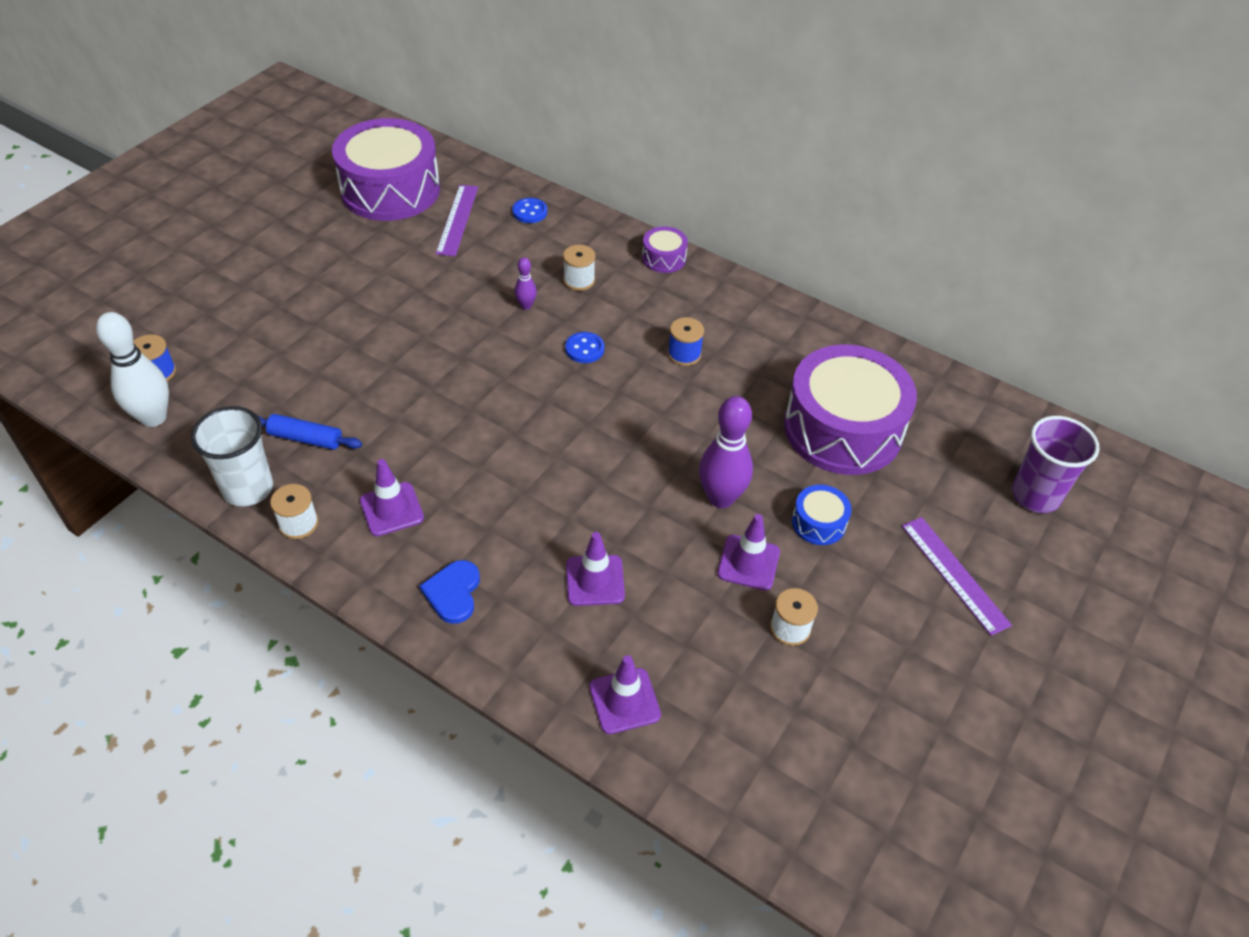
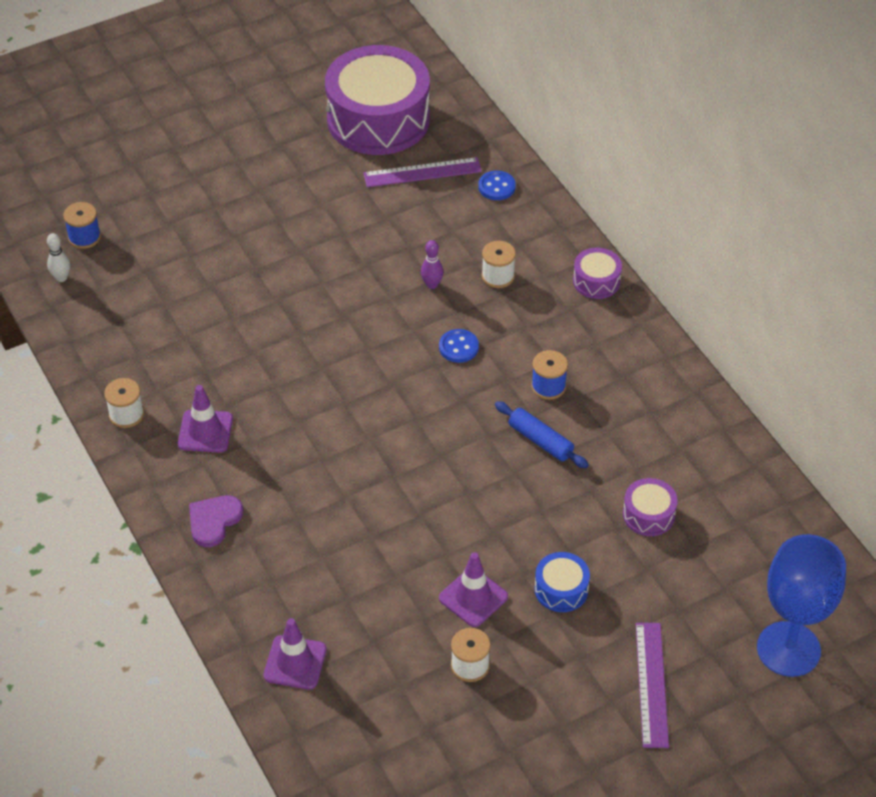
camera: 30 degrees right, 0 degrees up
(153, 418) = (61, 278): white bowling pin -> white bowling pin, size x0.49
(248, 488) = (103, 369): white cup -> none
(306, 439) = (170, 342): blue rolling pin -> blue rolling pin (540, 441)
(453, 593) = (214, 521): blue heart -> purple heart
(457, 220) = (422, 172): purple ruler -> purple ruler turned 45 degrees clockwise
(595, 580) = (333, 558): purple traffic cone -> none
(721, 498) = (488, 532): purple bowling pin -> none
(843, 429) = (648, 514): purple drum -> purple drum, size x0.43
(1035, 495) = (788, 649): purple cup -> blue goblet

